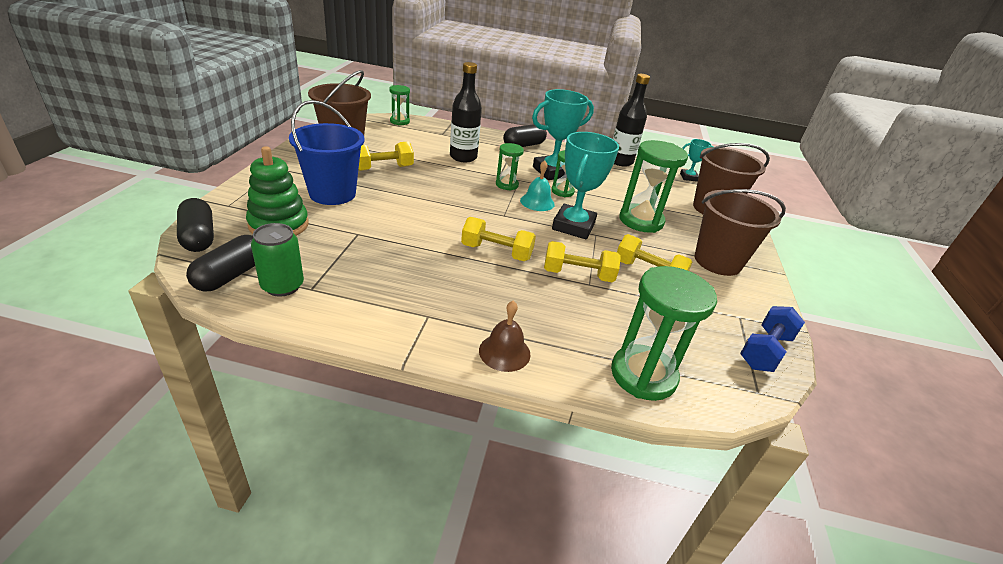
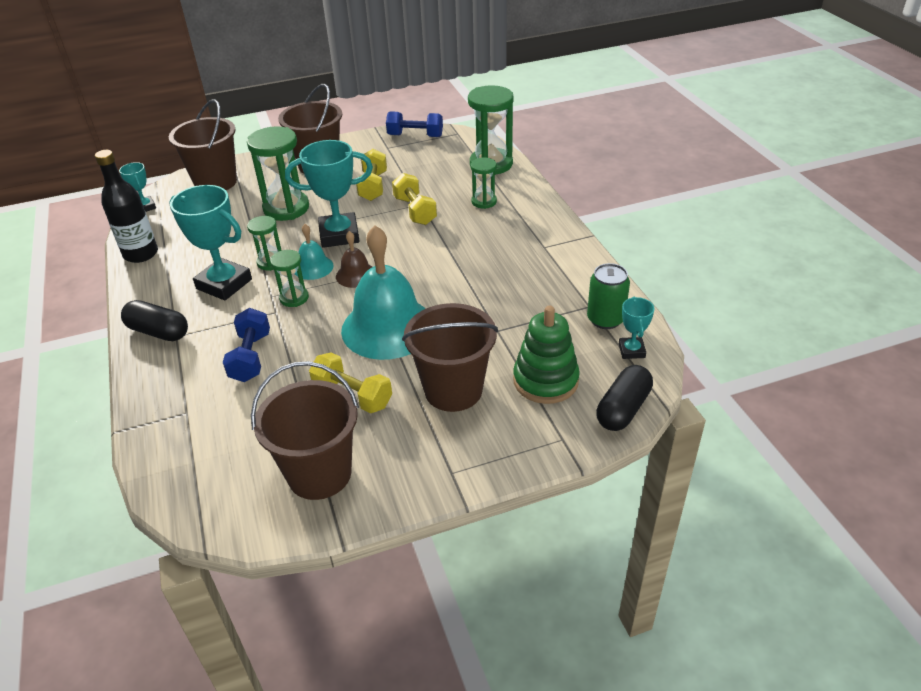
camera: 115 degrees left, 5 degrees up
(231, 275) = (631, 350): black capsule -> turquoise trophy
(332, 193) = (453, 390): blue bucket -> brown bucket
(399, 121) = (175, 478): green hourglass -> green hourglass (484, 202)
(427, 199) = (388, 327): none -> turquoise bell
(463, 157) = (251, 357): black bottle -> blue dumbbell
(496, 252) = (431, 253): yellow dumbbell -> none
(504, 352) = (535, 208): brown bell -> brown bell (356, 275)

